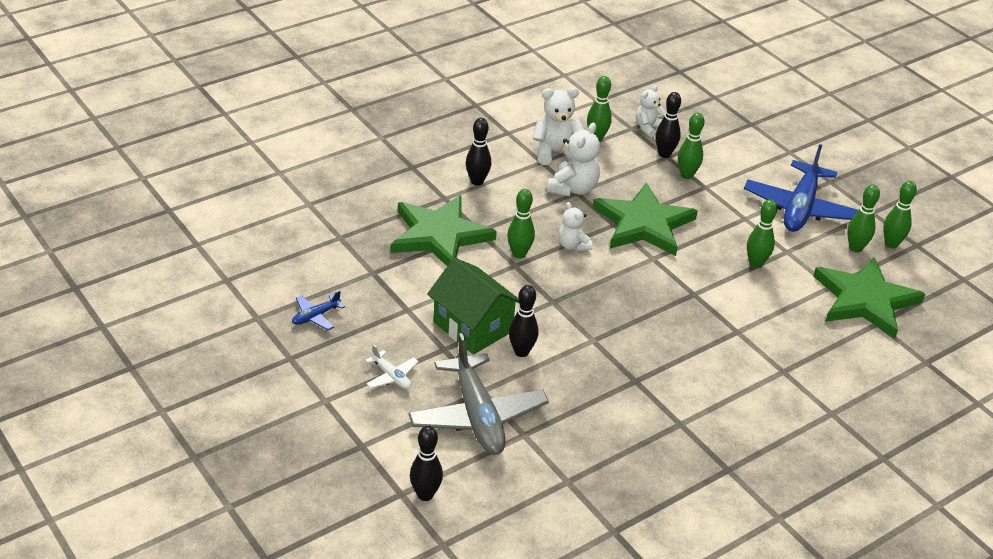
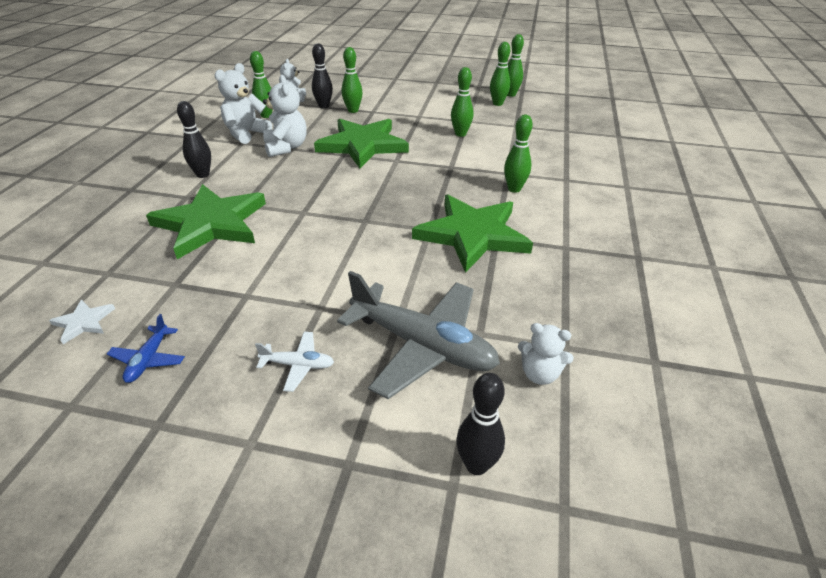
camera: 40 degrees left, 0 degrees up
(300, 267) = (83, 322): none -> white star
(473, 327) = (324, 274): green house -> none
(519, 254) = (297, 203): green bowling pin -> green bowling pin (514, 189)
(521, 352) = (389, 269): black bowling pin -> none
(573, 245) = (331, 179): white teddy bear -> white teddy bear (539, 374)
(800, 208) = (441, 99): blue plane -> none
(865, 300) = (543, 123): green star -> green star (472, 235)

